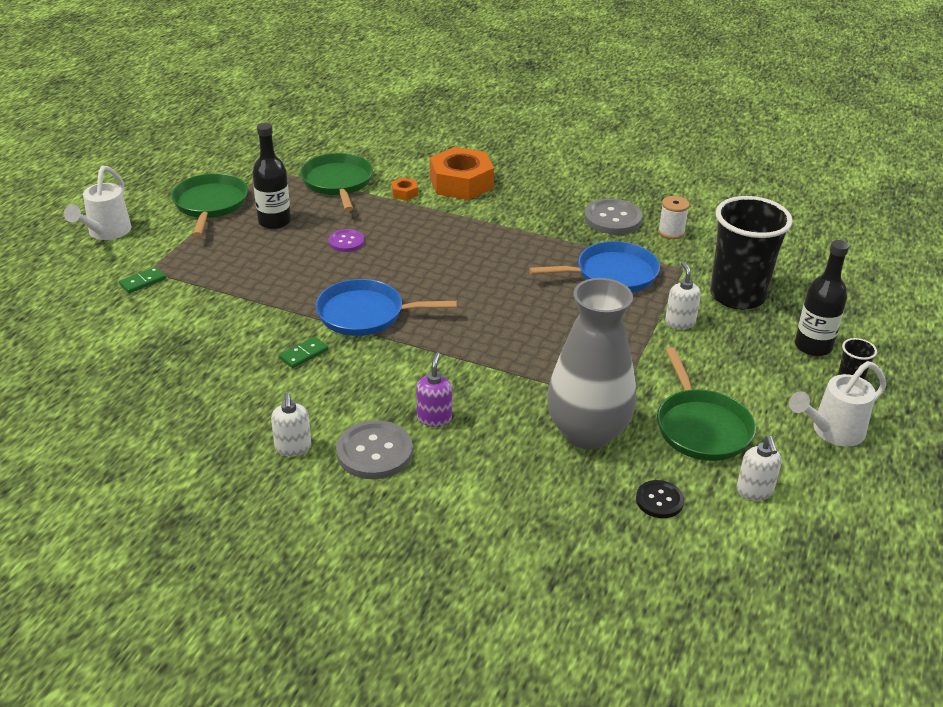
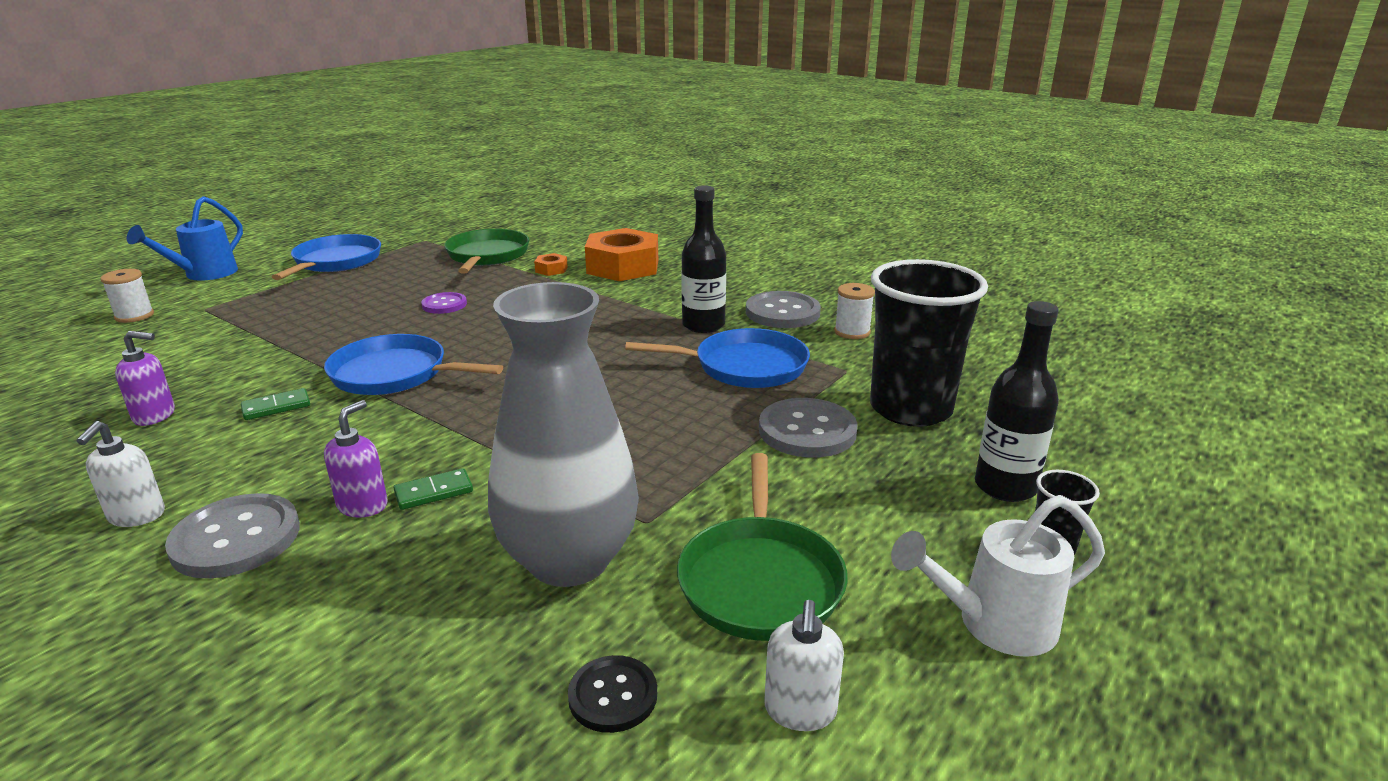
camera: 15 degrees right, 10 degrees down
(96, 285) = (134, 316): none -> white spool
(106, 232) = (204, 274): white watering can -> blue watering can
(143, 282) = (186, 318): green domino -> green domino (434, 492)
(210, 204) = (335, 262): green pan -> blue pan
(221, 374) = (155, 416): none -> purple soap dispenser
(274, 222) = (385, 281): black bottle -> black bottle (703, 325)
(679, 322) = (807, 431): white soap dispenser -> grey button

